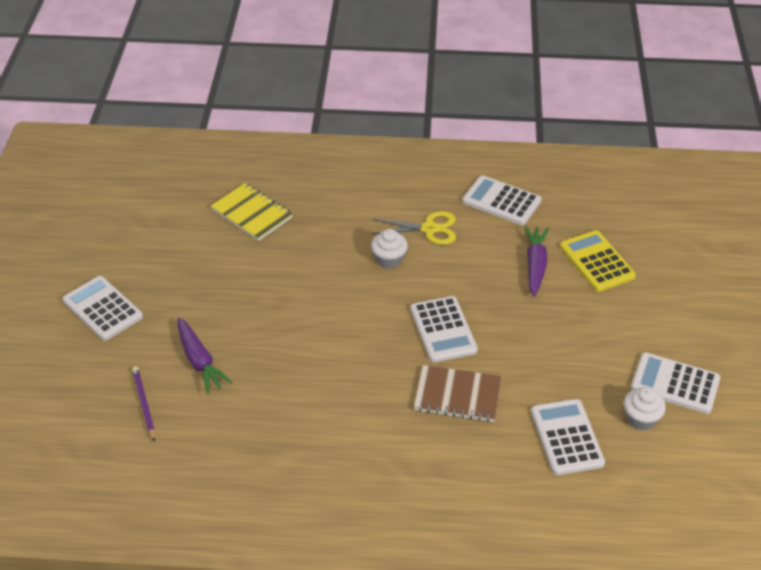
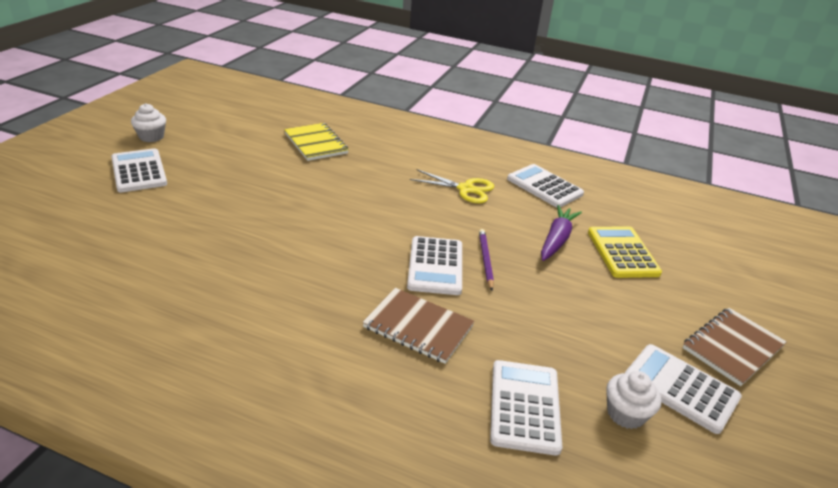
camera: 15 degrees right, 10 degrees down
(144, 404) = (105, 246): purple pencil -> purple pencil (485, 260)
(199, 361) = (185, 228): purple carrot -> none
(389, 259) = (415, 201): white cupcake -> white cupcake (151, 137)
(707, 333) = (733, 347): none -> brown notebook

